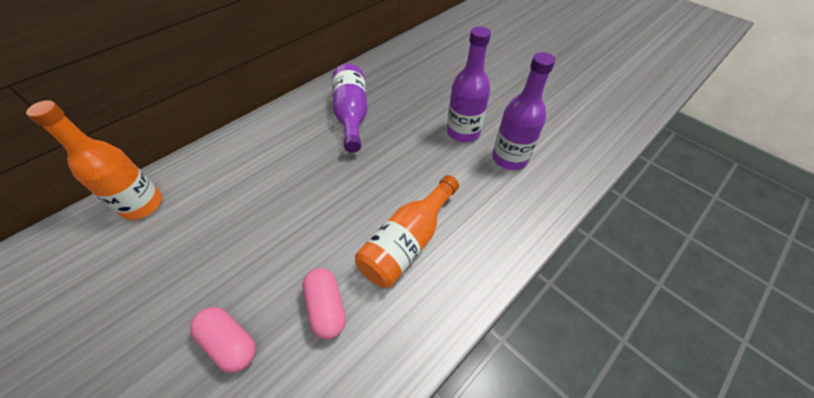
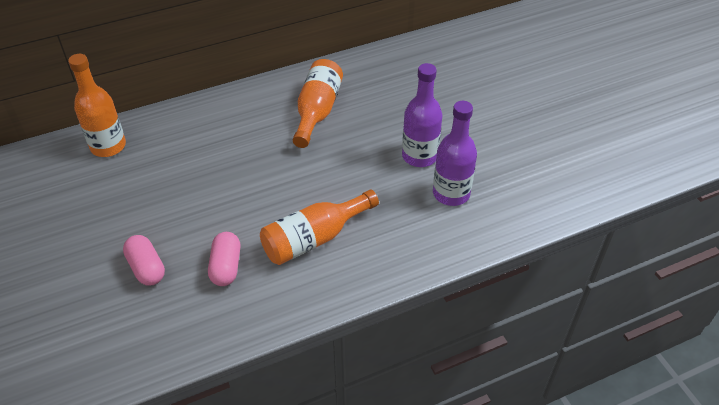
camera: 20 degrees right, 5 degrees down
(352, 115) = (317, 111): purple bottle -> orange bottle

